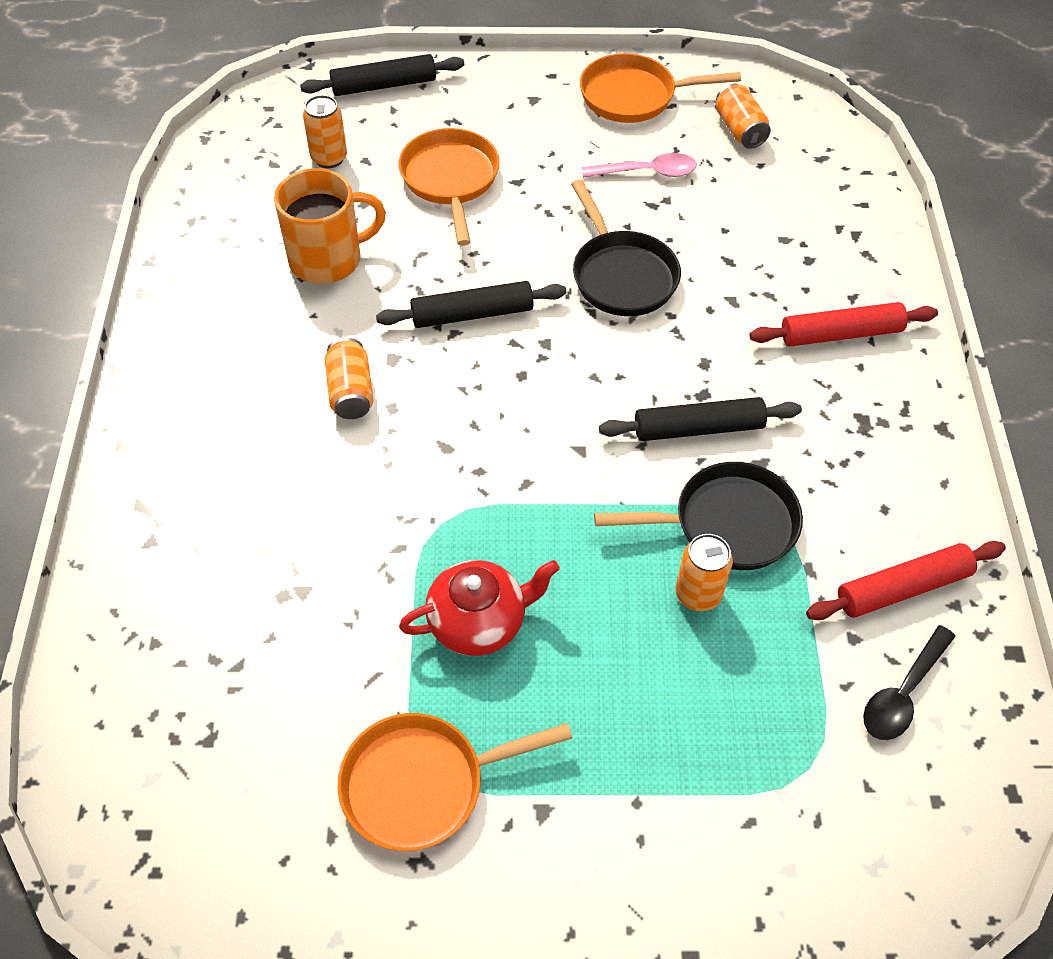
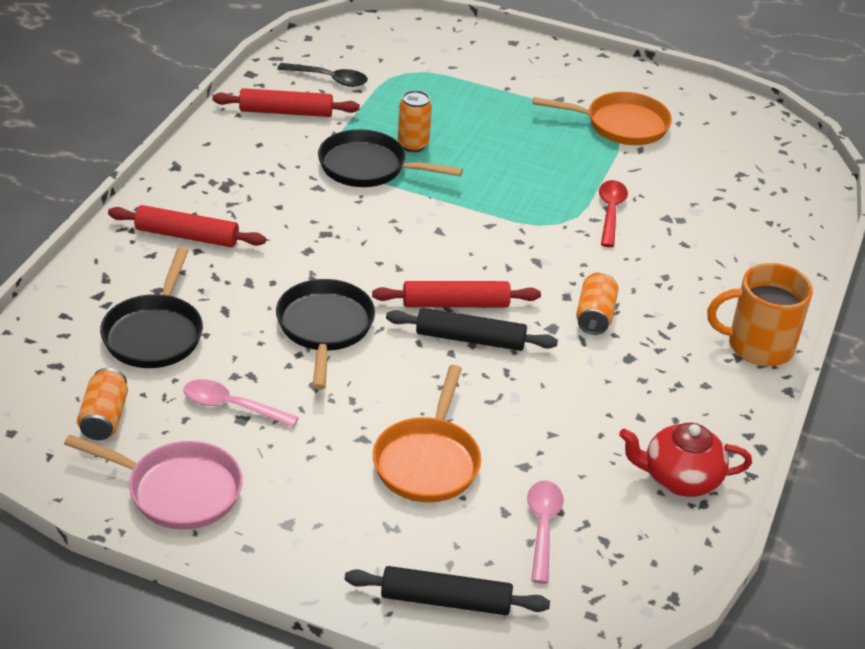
camera: 160 degrees left, 15 degrees down
(328, 259) = (579, 423): orange mug -> orange mug (758, 346)
(329, 158) = (542, 527): orange can -> pink spoon
(381, 571) = (610, 212): none -> red spoon
(479, 622) = (557, 173): red teapot -> red teapot (679, 479)
(508, 352) = (455, 304): none -> red rolling pin
(634, 96) = (178, 490): orange pan -> pink pan
(698, 428) = (345, 217): black rolling pin -> none
(769, 214) = (155, 333): none -> black pan
(903, 693) = (329, 79): black spoon -> black spoon turned 45 degrees clockwise

